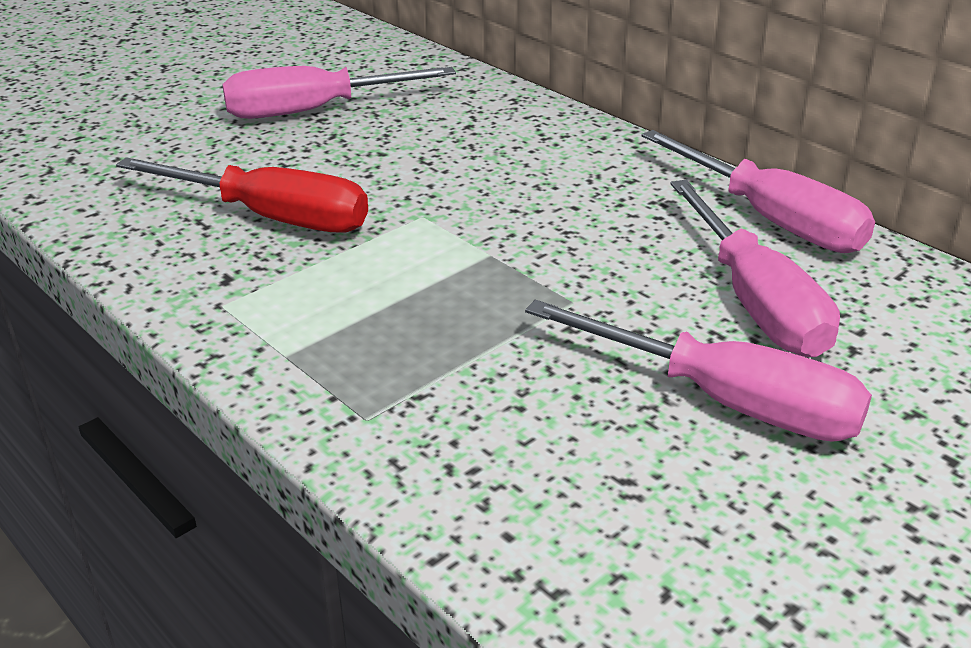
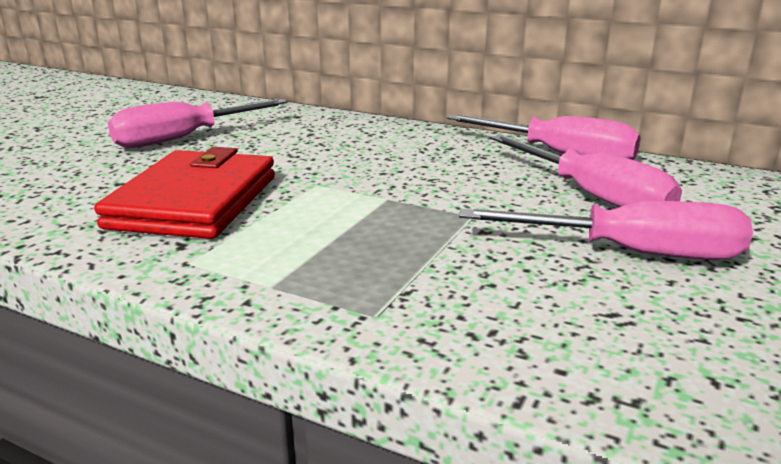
camera: 20 degrees left, 10 degrees down
(272, 217) = (194, 201): red screwdriver -> red wallet

